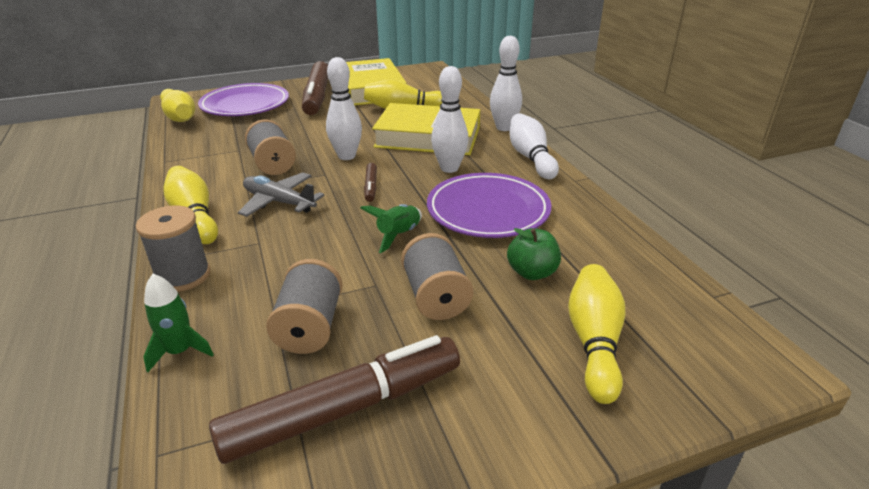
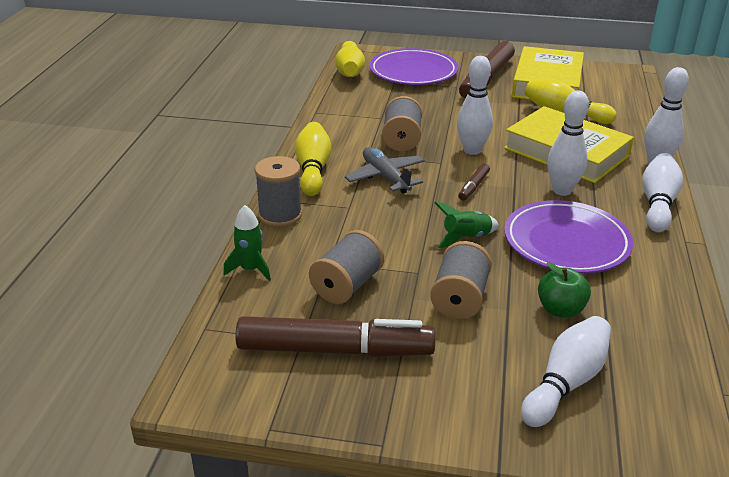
camera: 30 degrees right, 0 degrees up
(594, 342) = (566, 383): yellow bowling pin -> white bowling pin

